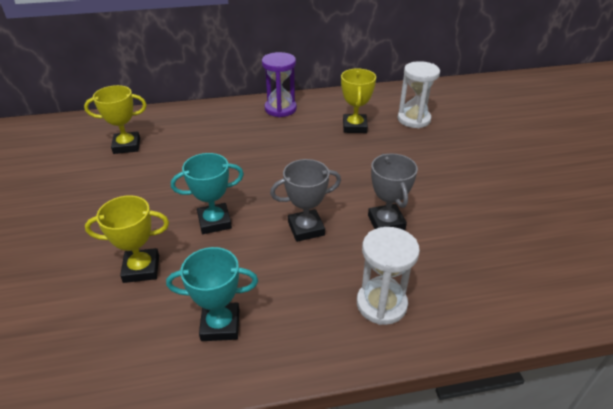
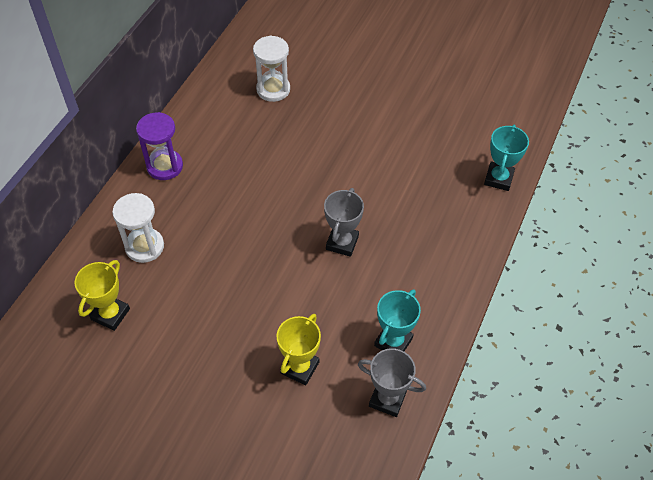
camera: 55 degrees left, 15 degrees up
(214, 222) = (285, 296): turquoise trophy -> turquoise trophy (498, 178)
(354, 127) = (245, 133): yellow trophy -> none
(381, 304) = (443, 244): white hourglass -> white hourglass (144, 246)
(386, 222) = (375, 192): grey trophy -> grey trophy (387, 399)

